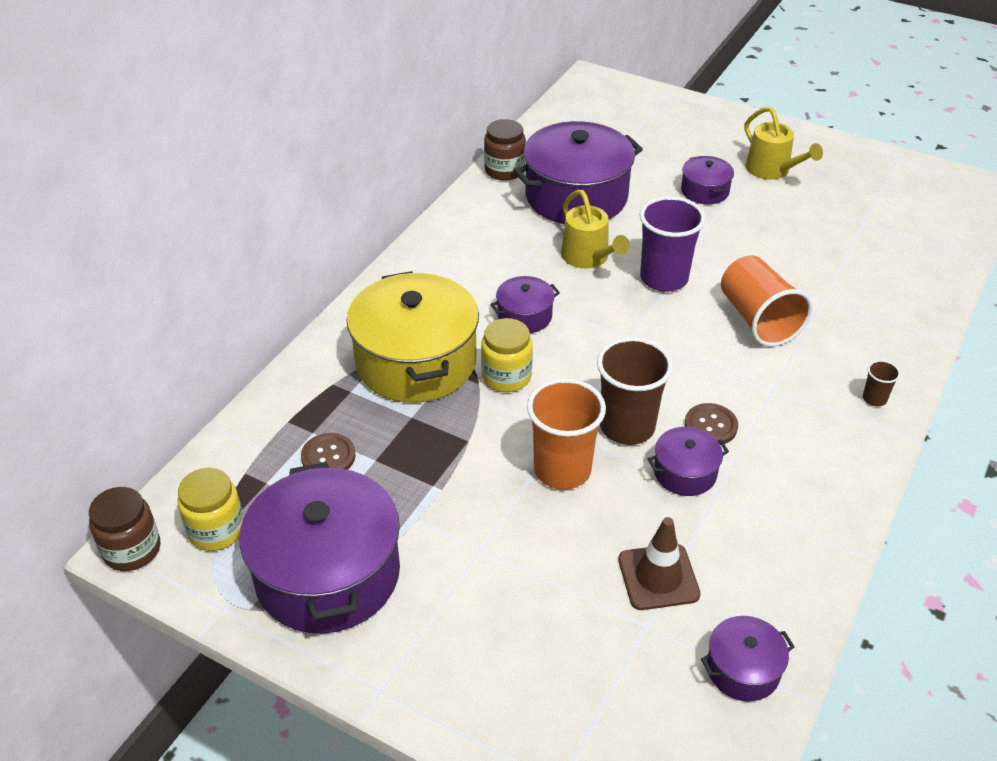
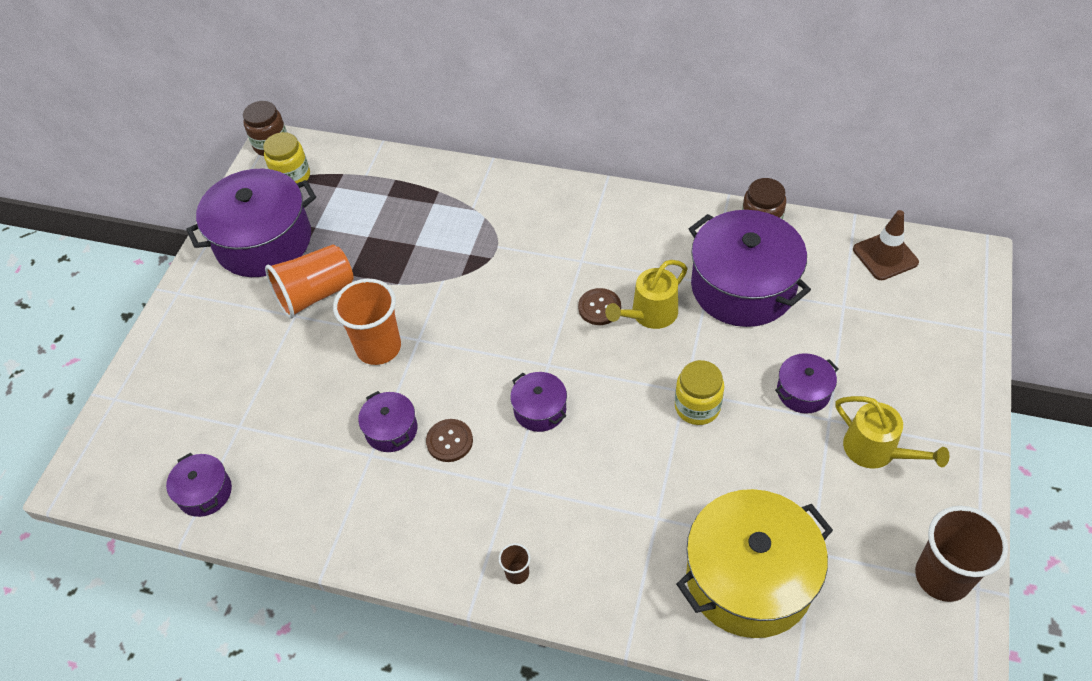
camera: 80 degrees right, 10 degrees up
(328, 456) = (365, 210): brown button -> brown button (599, 307)
(415, 362) = (475, 231): yellow pot -> yellow pot (749, 578)
(506, 376) = (473, 290): yellow jar -> yellow jar (697, 407)
(524, 316) = (551, 286): purple pot -> purple pot (540, 409)
(627, 427) = (434, 381): brown cup -> brown cup (942, 576)
(658, 577) = (282, 427): brown traffic cone -> brown traffic cone (885, 256)
(664, 278) = (640, 377): purple cup -> none
(758, 319) = (604, 463): orange cup -> orange cup (316, 294)
(772, 170) = (876, 450): yellow watering can -> yellow watering can turned 90 degrees counterclockwise

